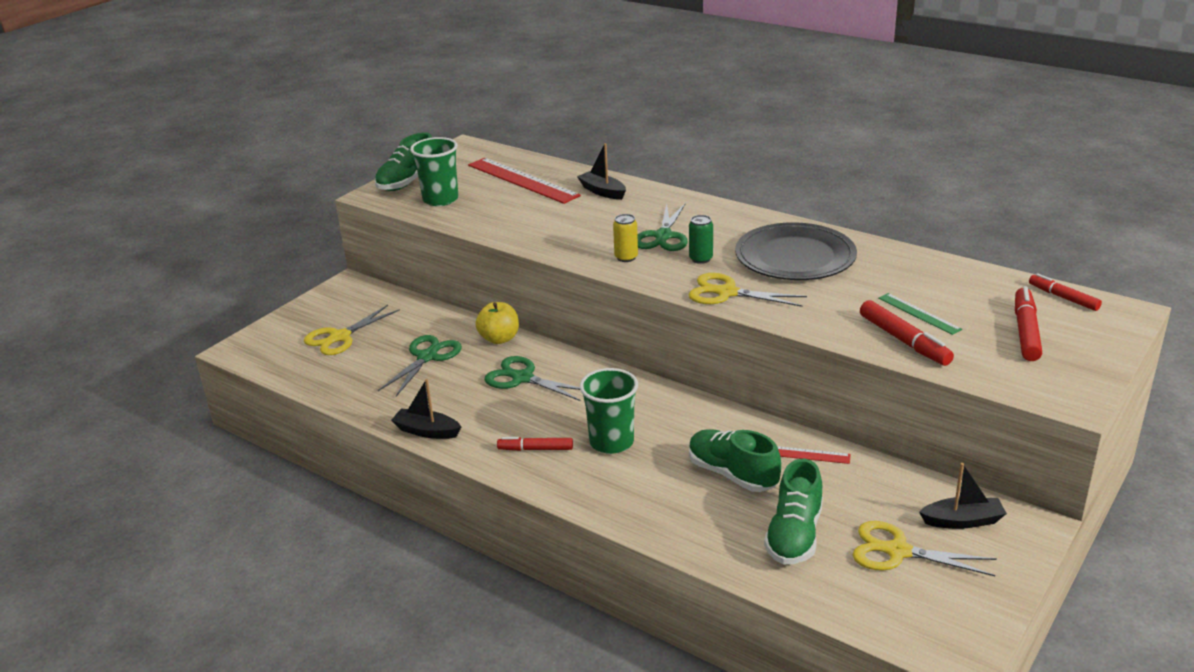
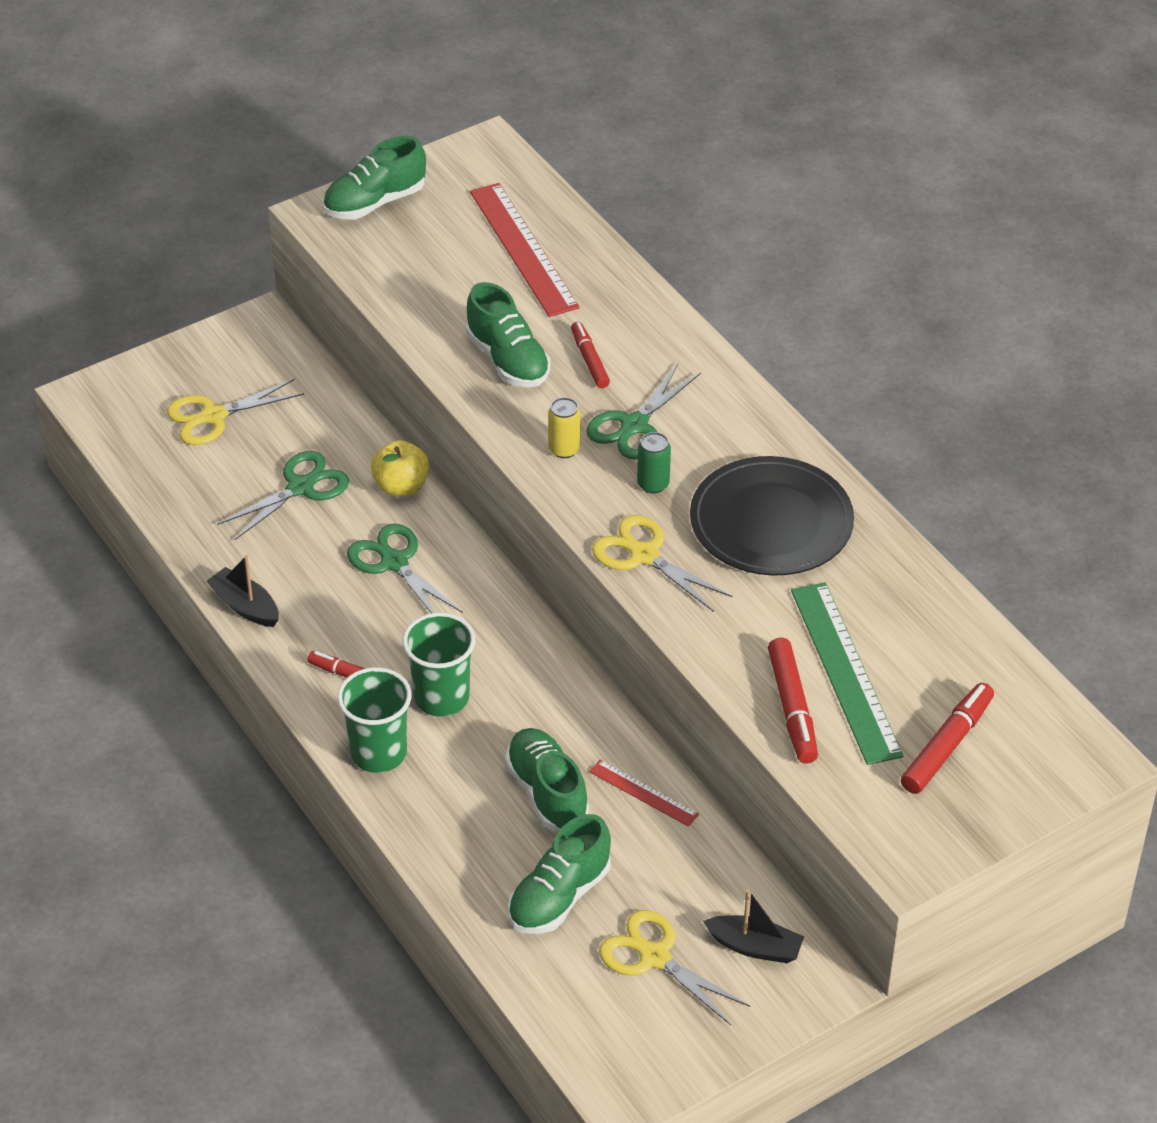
camera: 20 degrees right, 15 degrees up
(440, 199) = (398, 254): green cup -> green cup (378, 753)
(553, 227) = (508, 360): none -> green shoe
(602, 192) = (612, 309): black boat -> none
(919, 313) = (845, 672): green ruler -> green ruler, size x1.94
(1063, 298) = (1042, 709): red marker -> red marker (589, 360)

